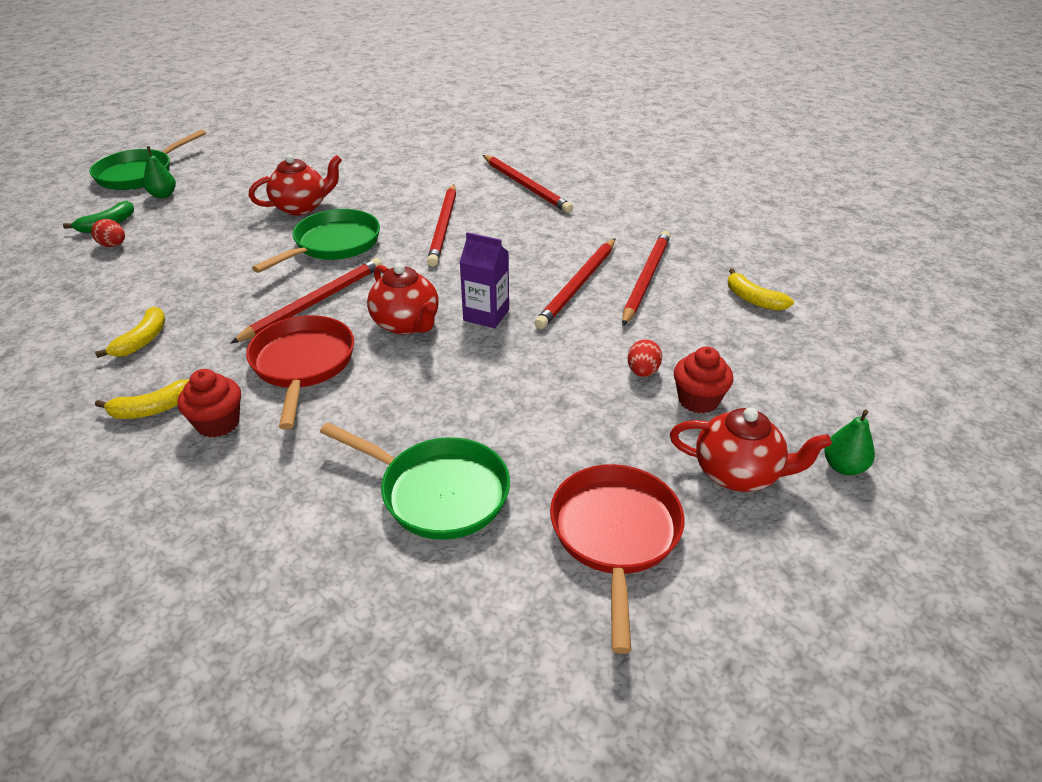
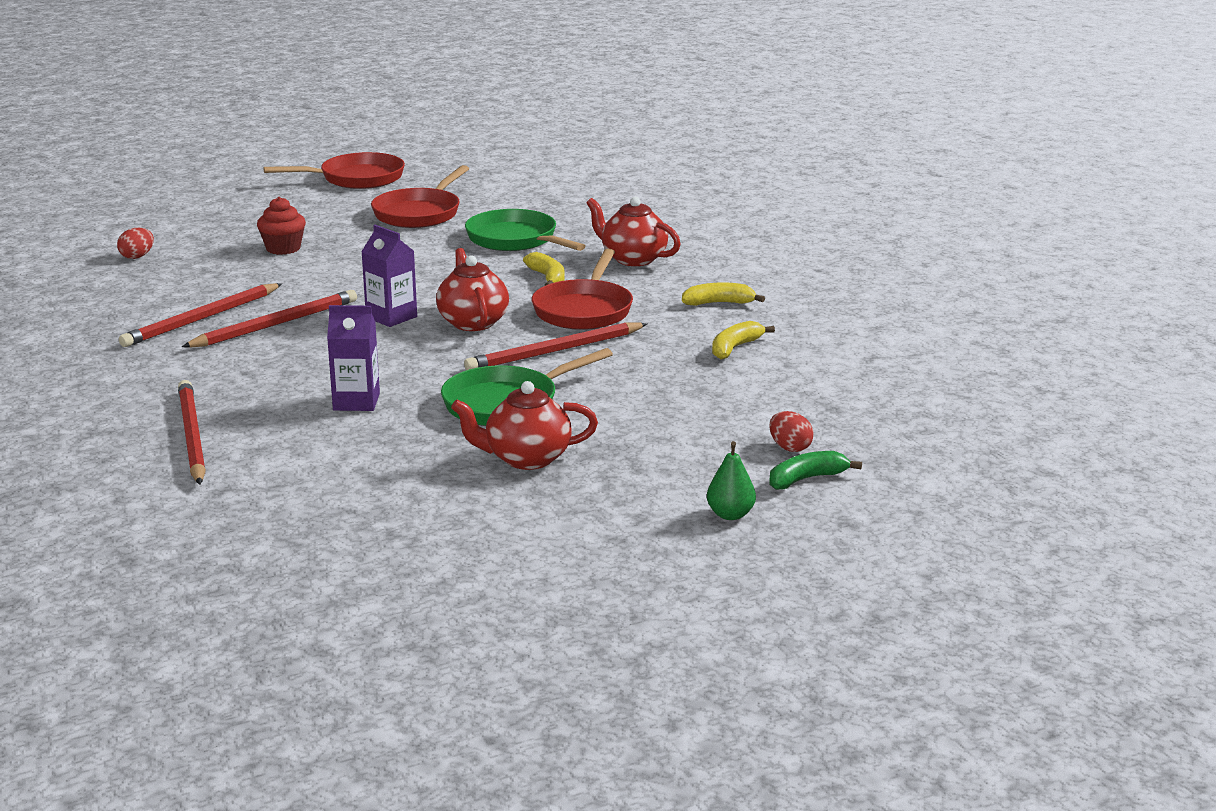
camera: 160 degrees left, 15 degrees down
(139, 174) = (777, 566): green pan -> none
(218, 423) = (664, 289): red cupcake -> none
(444, 227) = (356, 402): red pencil -> purple carton
(642, 372) = (302, 266): red egg -> red egg (137, 257)
(738, 473) = (310, 220): red teapot -> red teapot (633, 259)
(753, 299) = (130, 290): yellow banana -> yellow banana (548, 278)
(815, 639) = (356, 178): none -> red pan
(843, 467) = (238, 213): green pear -> none

